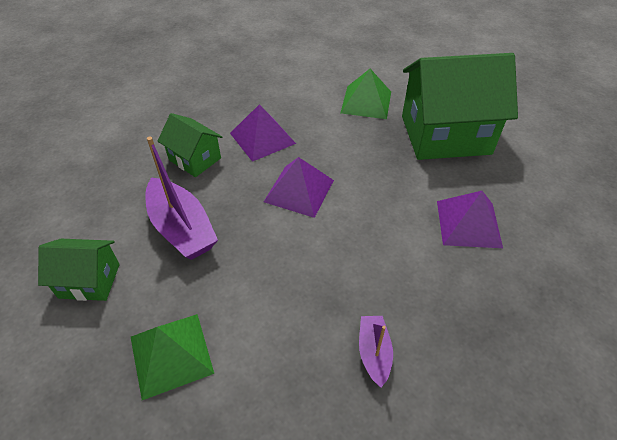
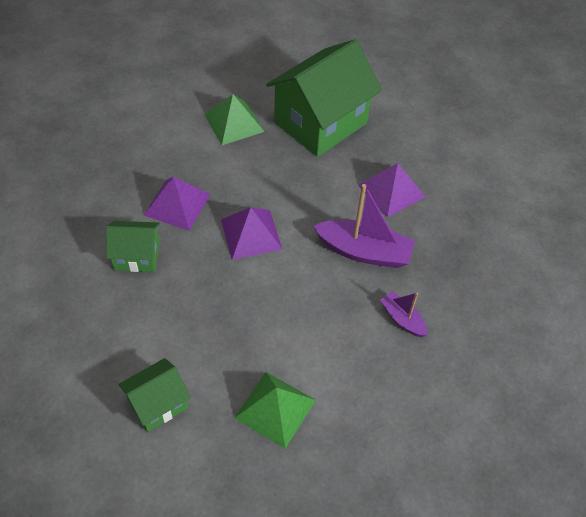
camera: 40 degrees left, 5 degrees up
(182, 228) = (188, 319): purple boat -> purple boat (364, 252)

